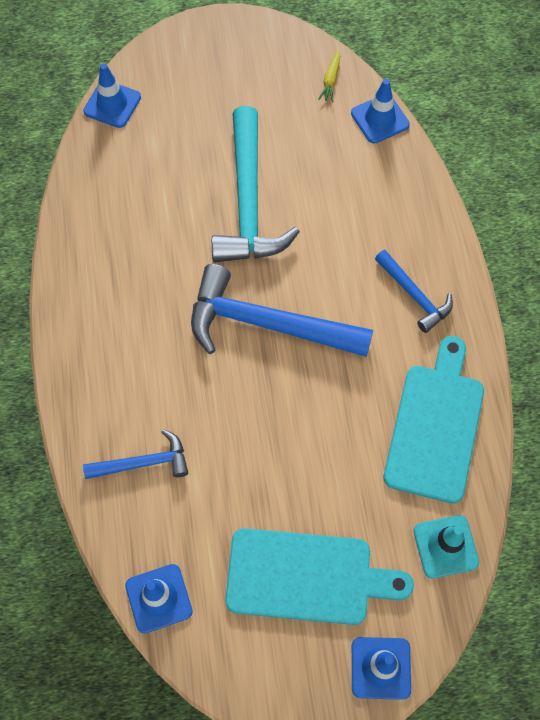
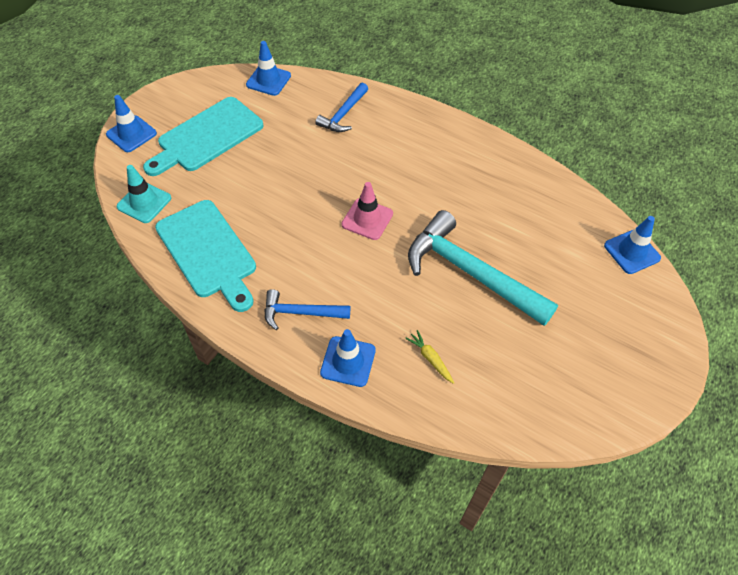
camera: 130 degrees right, 10 degrees down
(267, 324) = (367, 219): blue hammer -> pink traffic cone
(331, 80) = (543, 413): yellow carrot -> yellow carrot (430, 359)
(380, 119) = (471, 417): blue traffic cone -> blue traffic cone (348, 361)

